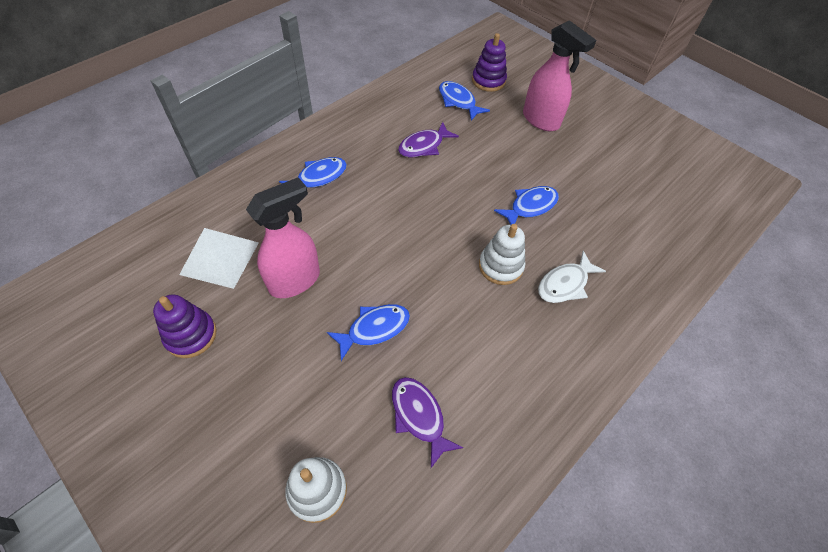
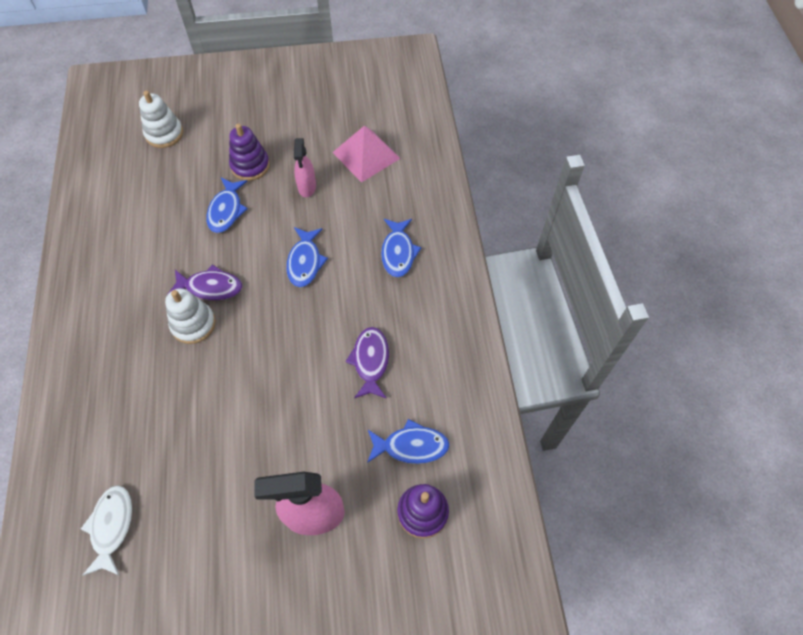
camera: 130 degrees right, 5 degrees up
(191, 335) = (315, 119): purple stacking toy -> purple stacking toy (250, 166)
(220, 258) = (366, 155): white pyramid -> pink pyramid
(295, 280) = (307, 187): pink spray bottle -> pink spray bottle, size x0.60
(419, 416) = (149, 199): purple fish -> purple fish (210, 287)
(530, 206) = (222, 398): blue fish -> blue fish (305, 262)
(565, 284) = (134, 358): white fish -> white fish (112, 527)

